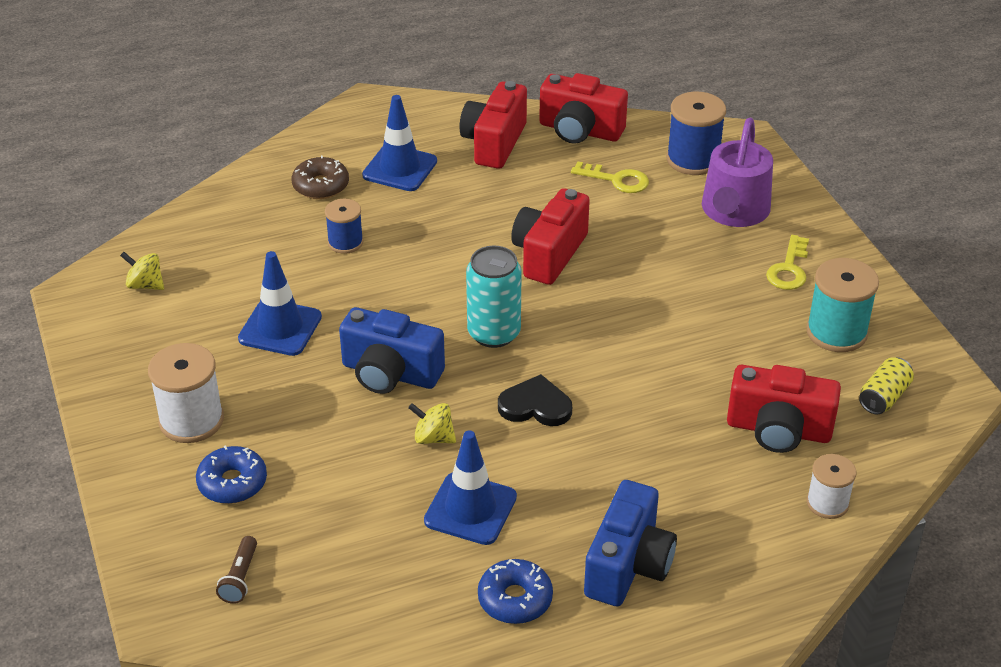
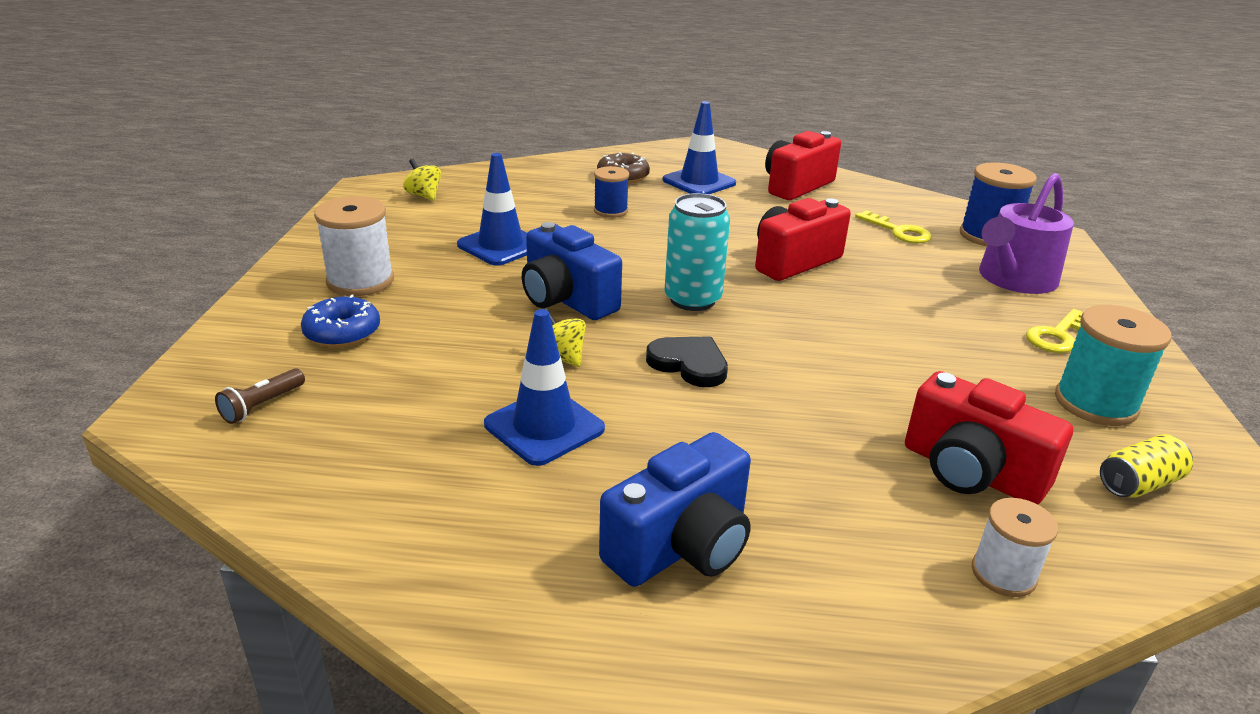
camera: 25 degrees right, 10 degrees down
(515, 599) = (515, 530): blue donut -> none
(580, 130) = (883, 195): red camera -> none

